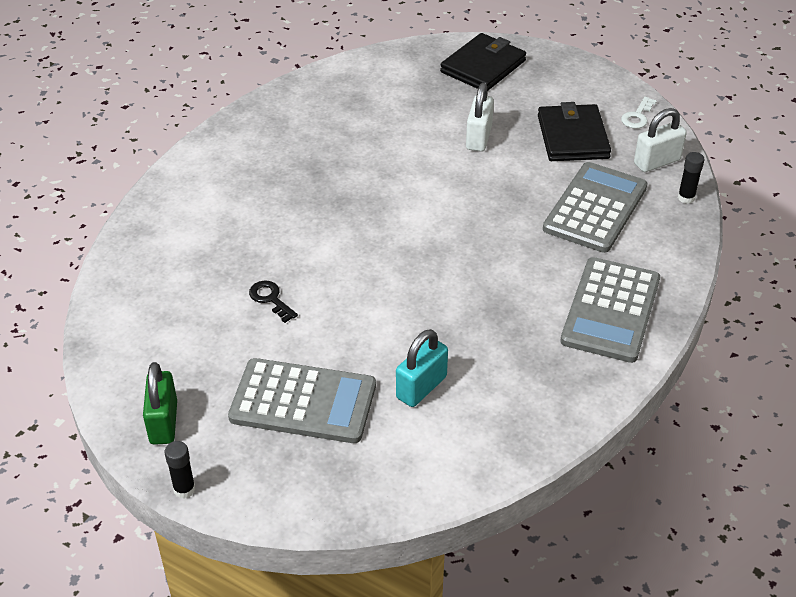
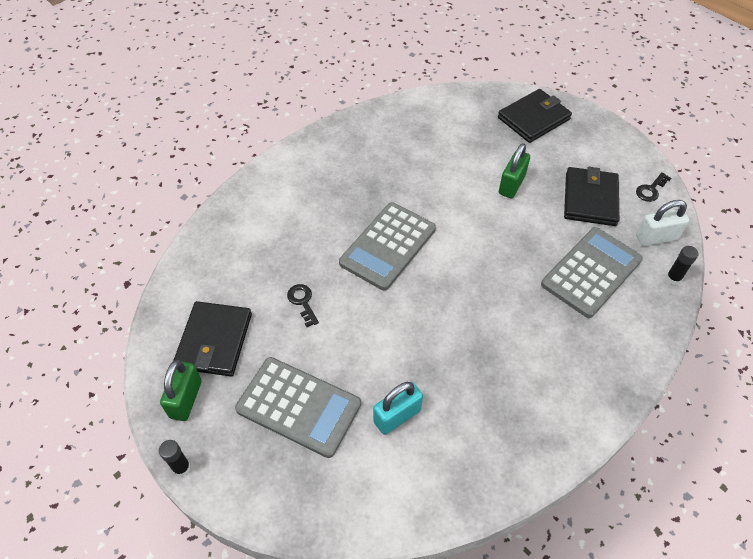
camera: 15 degrees right, 10 degrees up
(176, 358) = (214, 341): none -> black wallet
(478, 138) = (511, 185): white padlock -> green padlock
(610, 310) = (578, 377): grey calculator -> grey calculator (388, 246)
(637, 116) = (651, 190): white key -> black key

